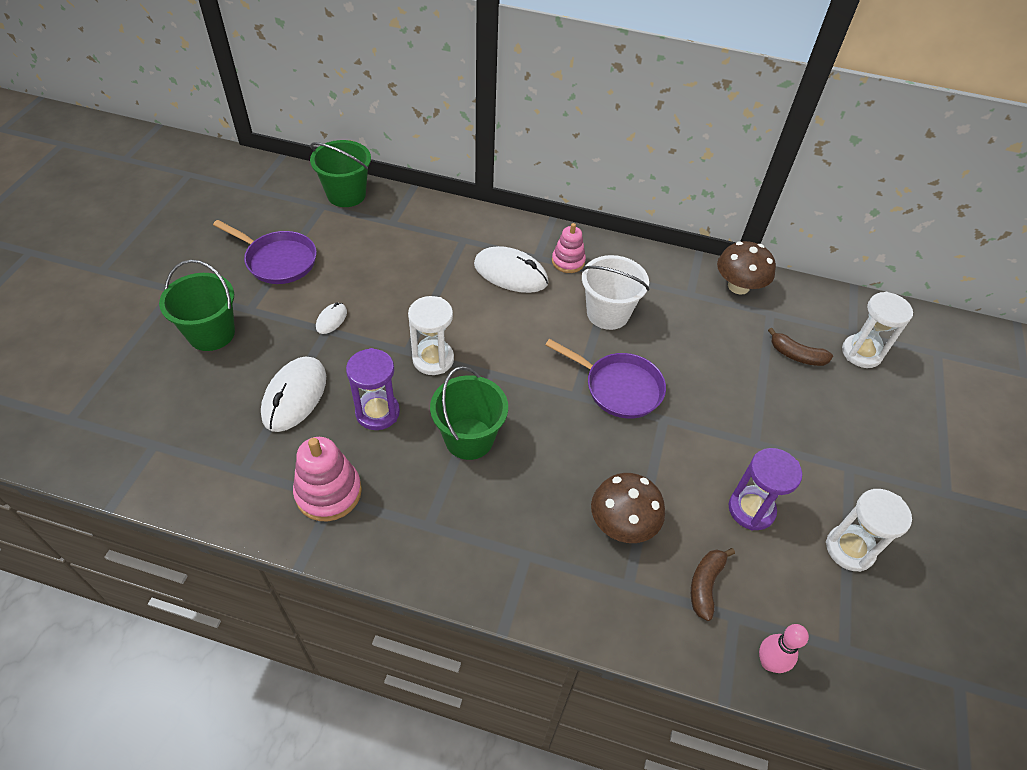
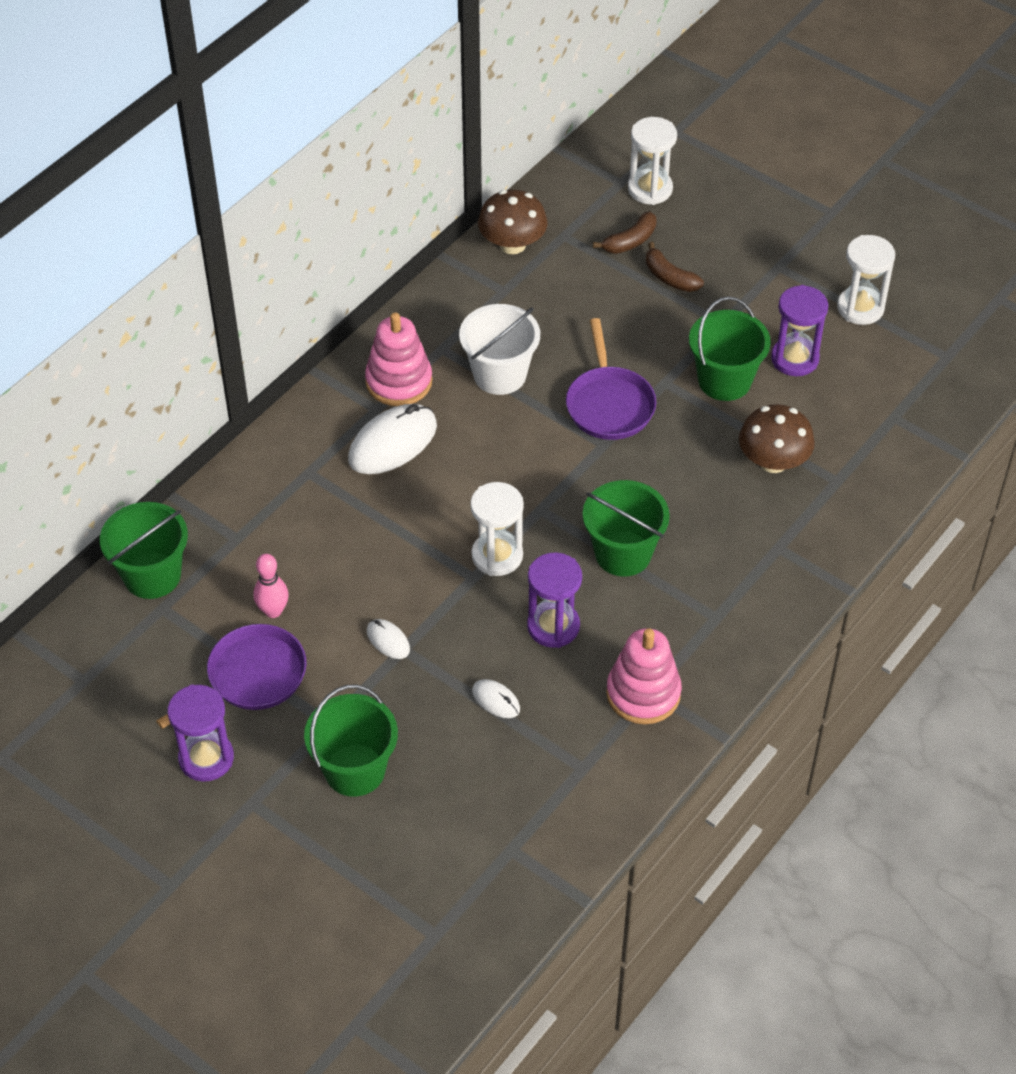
camera: 65 degrees left, 0 degrees up
(206, 258) = (206, 758): none -> purple hourglass
(294, 396) = (496, 700): white mouse -> white mouse, size x0.49
(568, 261) = (399, 381): pink stacking toy -> pink stacking toy, size x1.52
(618, 387) = (609, 404): purple pan -> purple pan turned 120 degrees clockwise
(692, 461) = (724, 380): none -> green bucket
(705, 585) = (857, 425): brown banana -> brown banana (669, 277)
(769, 662) = (941, 411): pink bowling pin -> pink bowling pin (273, 611)

